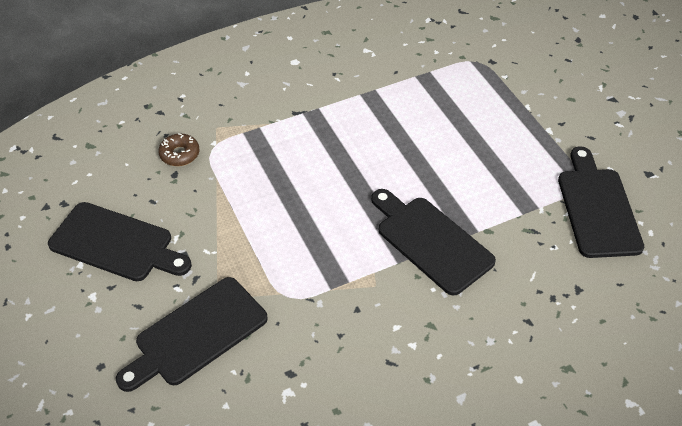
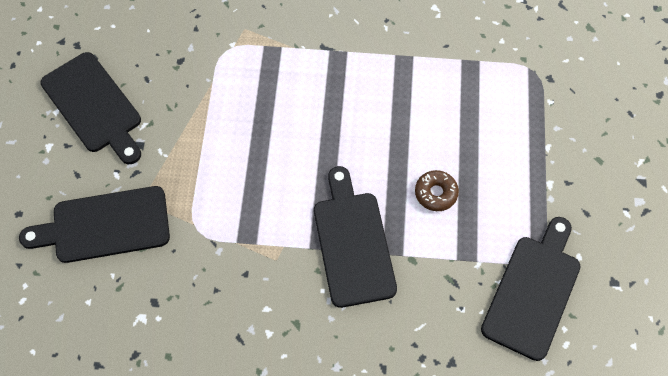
camera: 30 degrees right, 15 degrees up
(179, 154) = (196, 42): brown donut -> brown donut (436, 193)

